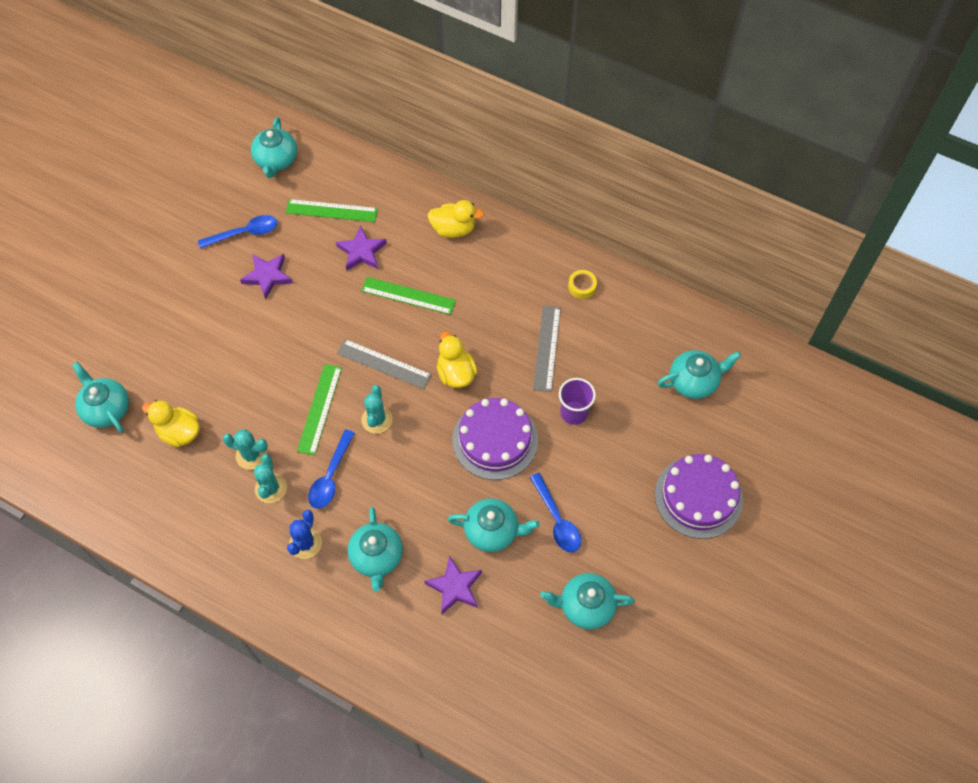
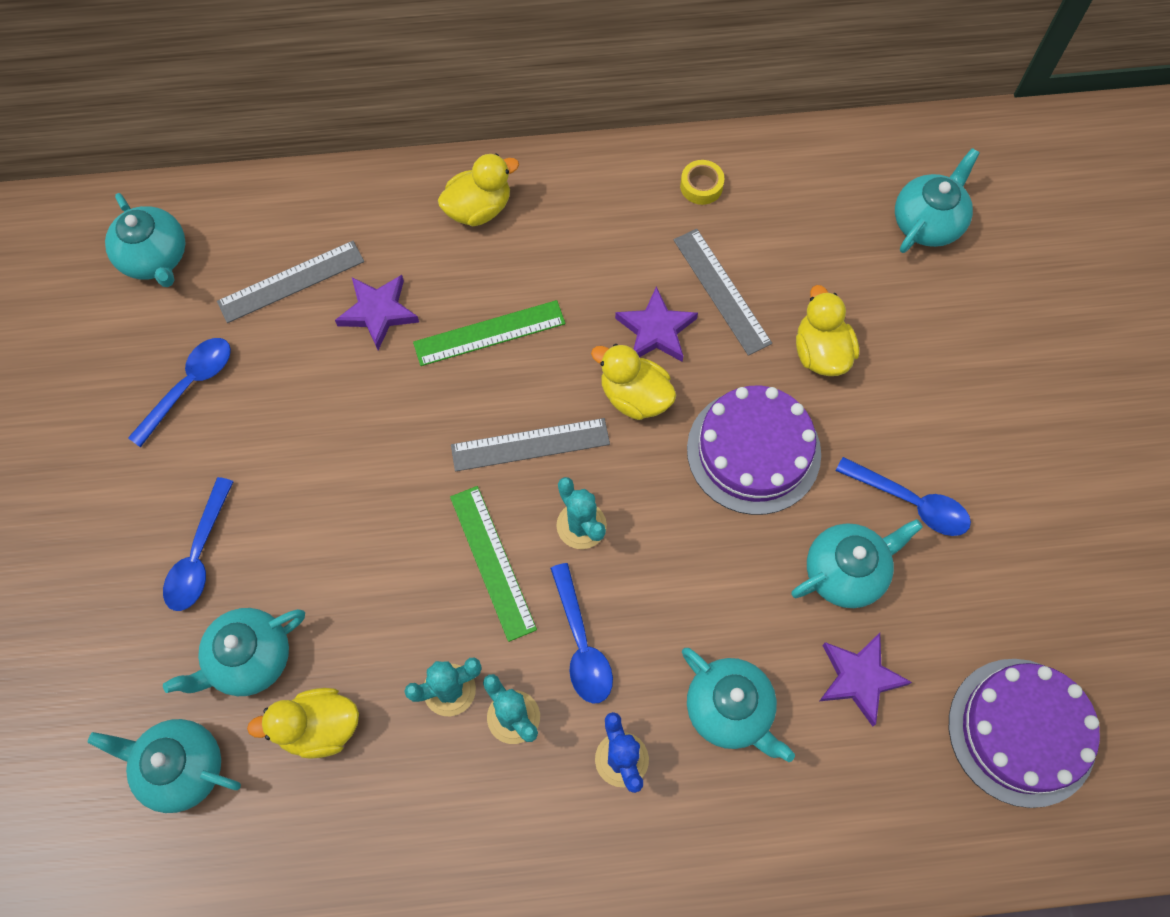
camera: 35 degrees left, 5 degrees up
(188, 316) = (199, 555): none -> blue spoon
(267, 276) = (271, 426): purple star -> purple star (656, 330)
(331, 210) = (291, 281): green ruler -> grey ruler
(574, 413) = (821, 352): purple cup -> yellow duck
(585, 606) = (1032, 588): turquoise teapot -> turquoise teapot (249, 659)
(698, 496) = (1046, 361): purple cake -> purple cake (1021, 731)

